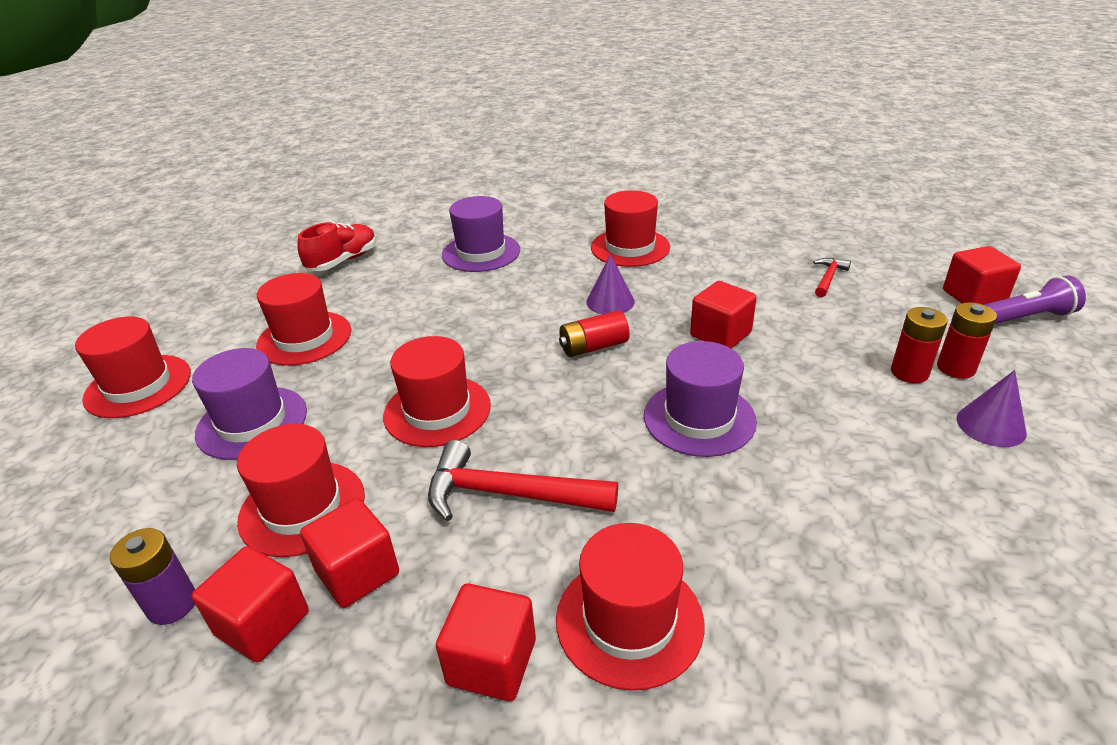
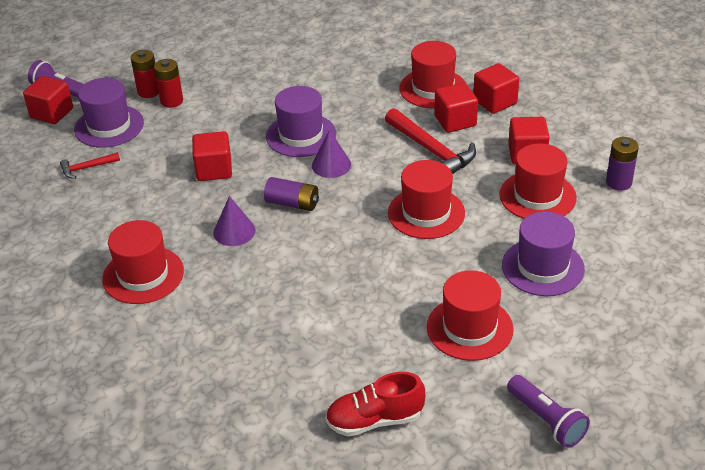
camera: 140 degrees left, 5 degrees up
(138, 386) = (615, 350): red hat -> none
(197, 314) = (546, 420): none -> purple flashlight
(262, 623) = (579, 155): red cube -> red cube (455, 121)
(481, 252) = (252, 348): purple hat -> purple hat (109, 126)
(593, 347) = (292, 203): red battery -> purple battery
(991, 425) = (191, 68): purple cone -> purple cone (331, 165)

